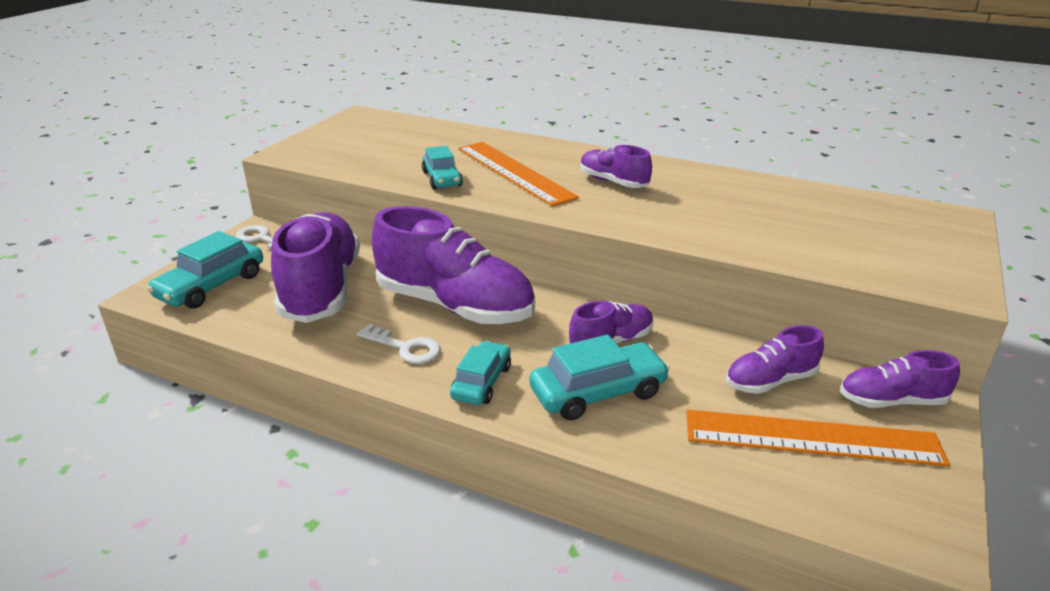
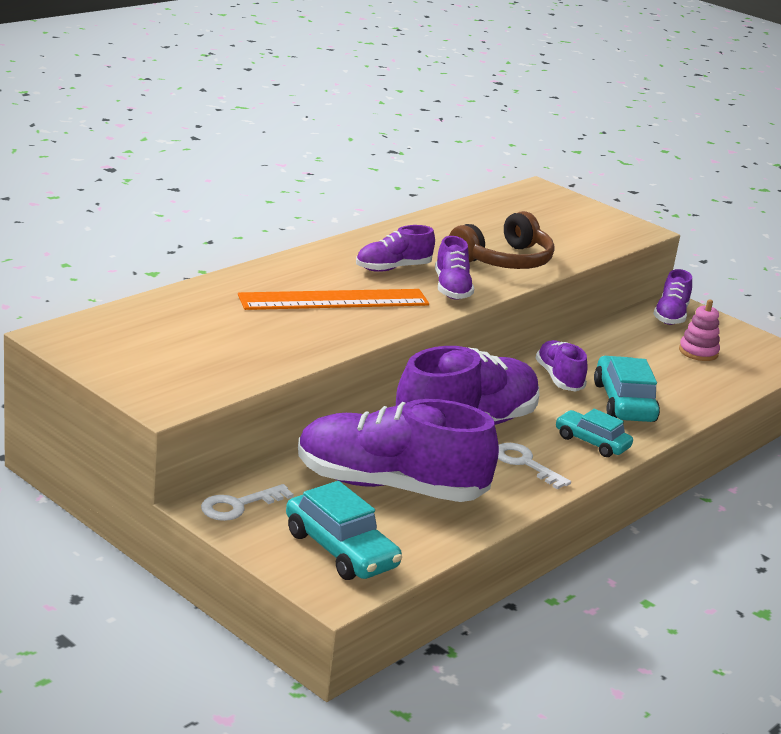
camera: 75 degrees left, 5 degrees down
(405, 347) = (525, 463): white key -> white key turned 90 degrees counterclockwise
(442, 179) = (324, 335): turquoise car -> none
(713, 224) = (504, 260): none -> brown headphones
(770, 381) = (634, 342): purple shoe -> purple shoe (452, 288)
(811, 437) = (698, 352): orange ruler -> pink stacking toy

